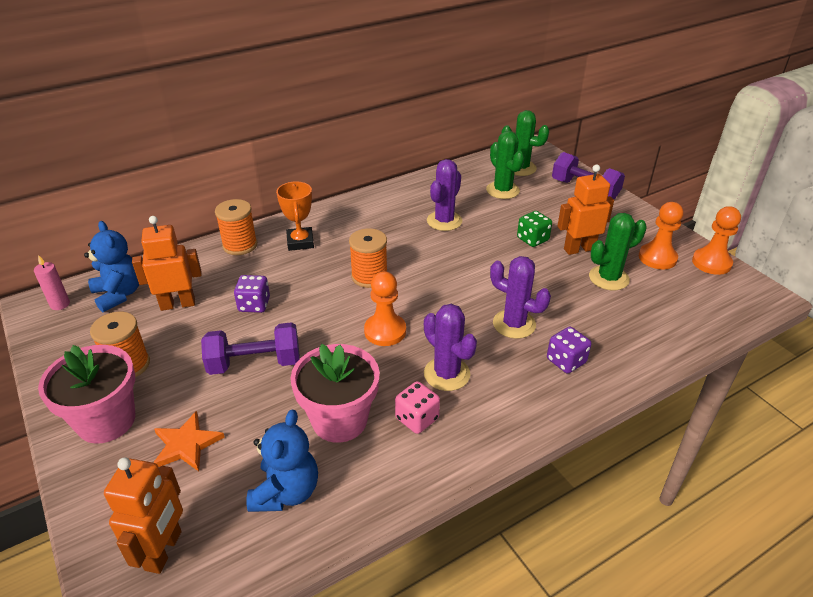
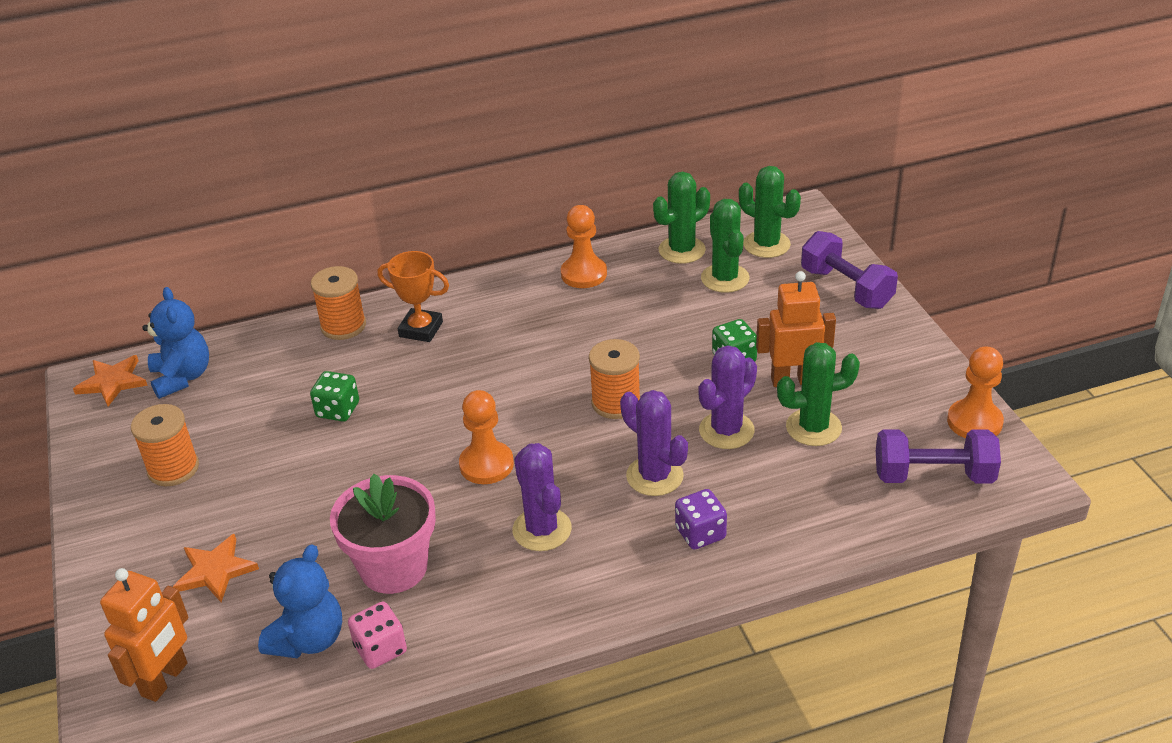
camera: 15 degrees right, 0 degrees up
(60, 304) = (112, 382): pink candle -> orange star
(106, 421) = (136, 531): pink flower pot -> none
(178, 304) = (247, 398): orange robot -> none
(254, 305) = (338, 410): purple dice -> green dice
(254, 363) = (317, 485): purple dumbbell -> purple dumbbell (933, 475)
(300, 242) = (421, 329): orange trophy -> orange trophy turned 75 degrees counterclockwise
(369, 276) = (493, 388): orange spool -> orange spool (616, 403)
(417, 418) = (485, 579): pink dice -> pink dice (380, 649)
(444, 221) = (623, 318): purple cactus -> purple cactus (726, 430)
(466, 176) = (682, 250): none -> green cactus
(657, 258) = (899, 406): orange pawn -> orange pawn (584, 274)

